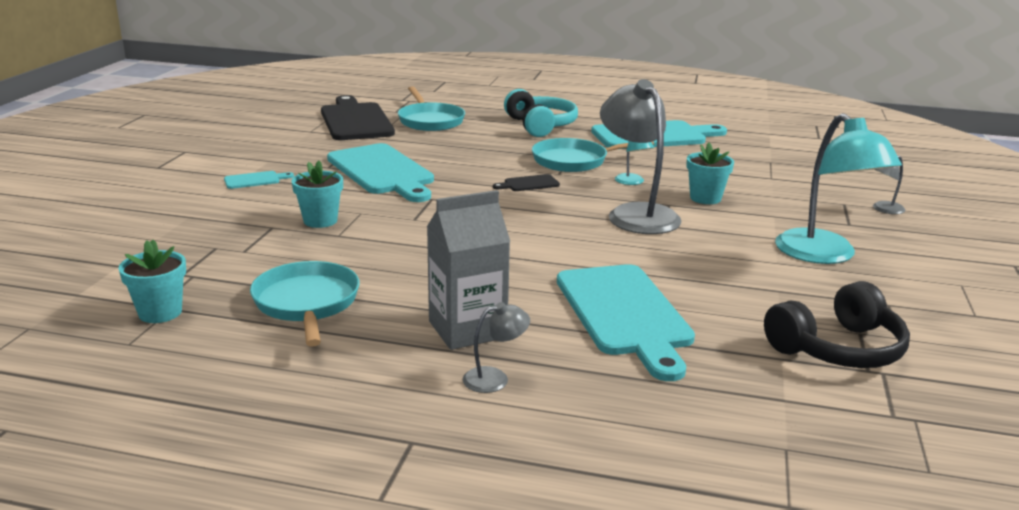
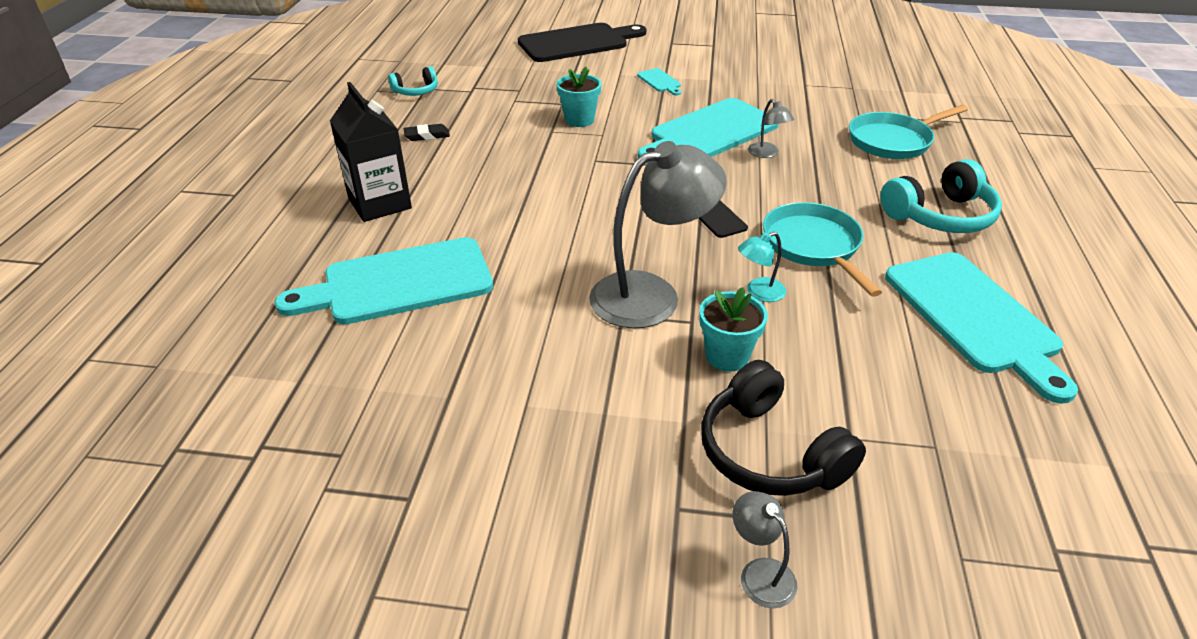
camera: 85 degrees right, 15 degrees up
(160, 313) = (416, 91): turquoise flower pot -> turquoise headphones
(307, 303) = (427, 135): turquoise pan -> black eraser
(355, 121) = (856, 101): black cutting board -> black cutting board (577, 43)
(467, 329) = (380, 203): grey carton -> black carton
(495, 378) = (303, 220): grey lamp -> grey lamp (767, 154)
(824, 255) = (554, 457): turquoise lamp -> none
(837, 349) = (308, 428): black headphones -> black headphones (769, 452)

